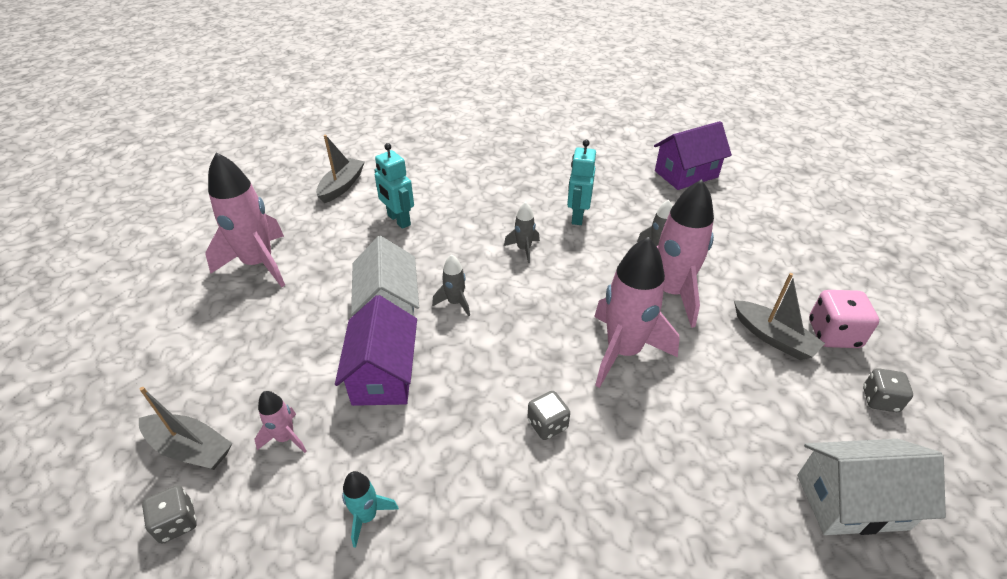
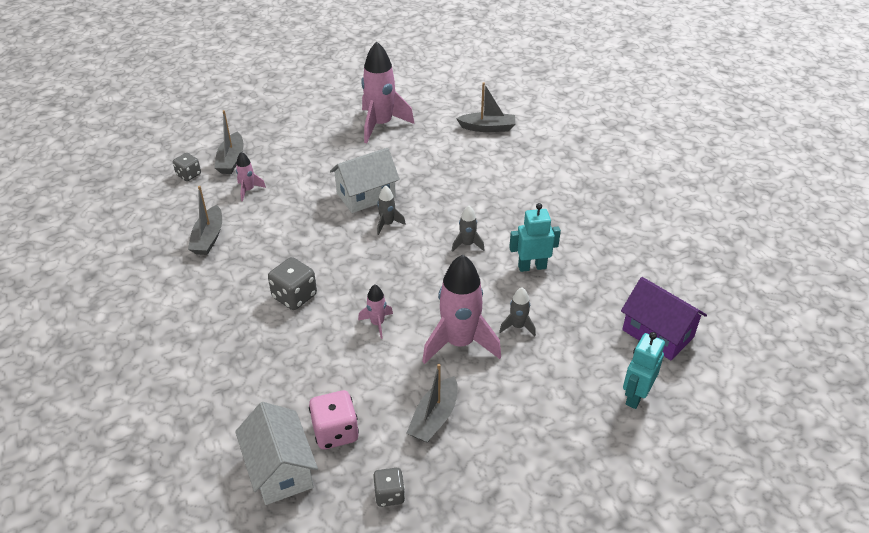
camera: 70 degrees right, 0 degrees up
(367, 516) = (208, 238): turquoise rocket -> grey boat
(383, 375) = (308, 212): purple house -> none
(398, 220) = (463, 169): turquoise robot -> turquoise robot (635, 396)
(547, 424) = (294, 296): grey dice -> grey dice, size x1.55
(623, 351) = (377, 323): pink rocket -> pink rocket, size x0.47
(833, 334) = (459, 463): pink dice -> pink dice (335, 432)

